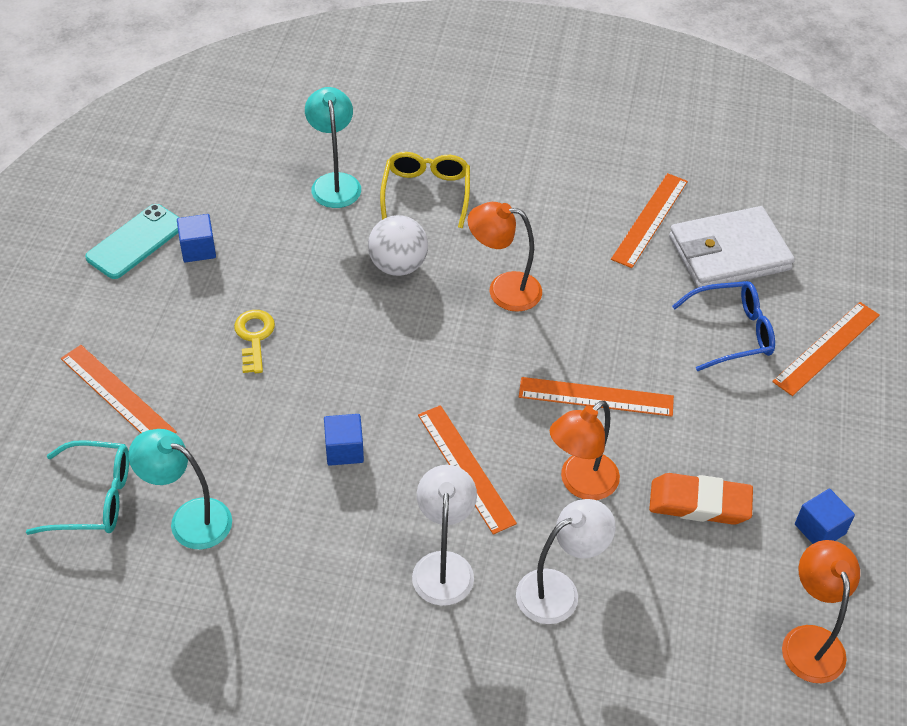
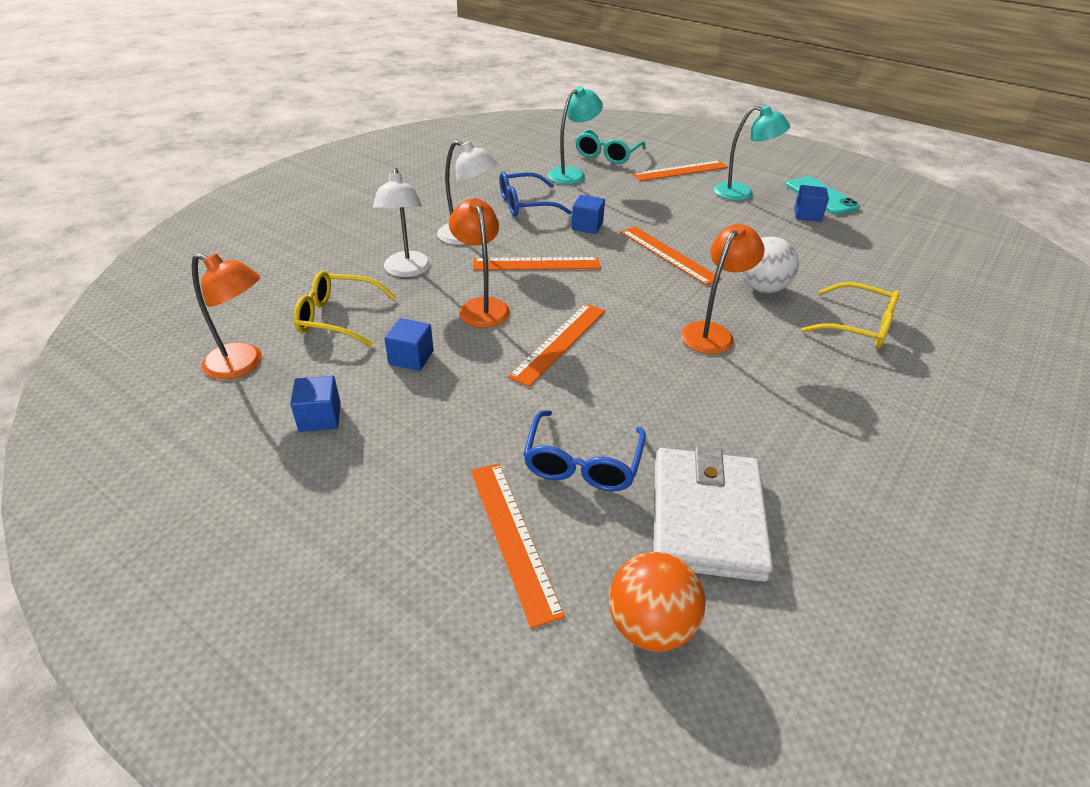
camera: 115 degrees right, 10 degrees down
(254, 337) = (708, 217): yellow key -> none
(319, 538) = (525, 204): none -> blue glasses
(334, 182) = (879, 283): turquoise lamp -> turquoise lamp (742, 193)
(650, 220) = (785, 468): orange ruler -> orange ruler (668, 254)
(686, 605) = (338, 318): none -> yellow glasses
(699, 503) = (411, 358): orange eraser -> blue cube
(831, 263) = (650, 625): none -> orange ball

